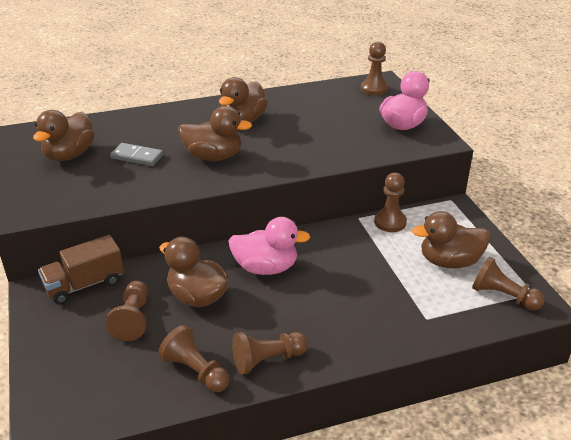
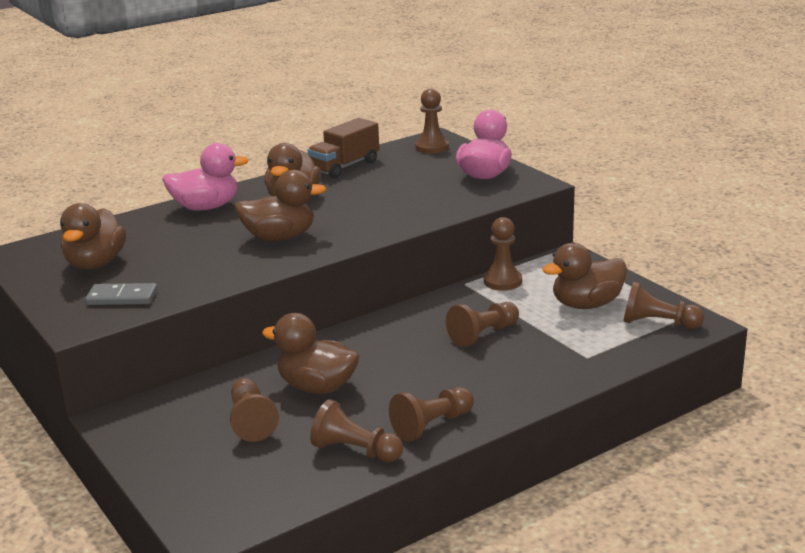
camera: 15 degrees left, 10 degrees down
(85, 284) = (170, 402): brown truck -> brown truck (345, 166)
(137, 156) = (184, 252): grey domino -> grey domino (122, 297)
(266, 268) = (382, 347): pink duck -> pink duck (206, 207)
(350, 274) = (483, 335): none -> brown pawn

